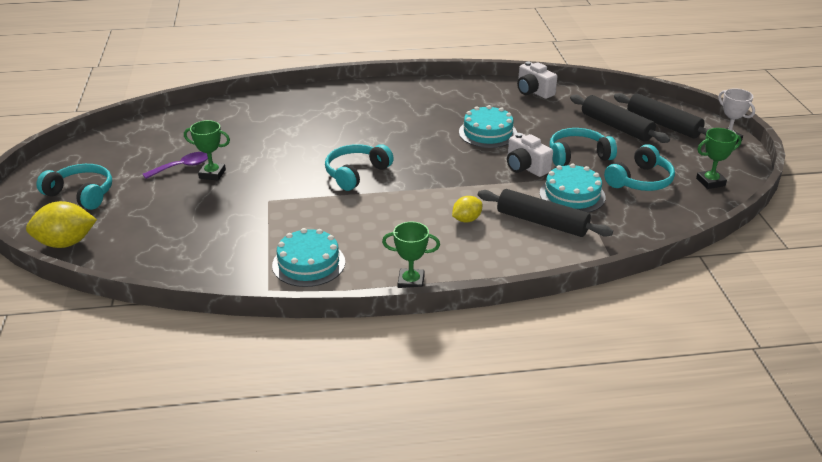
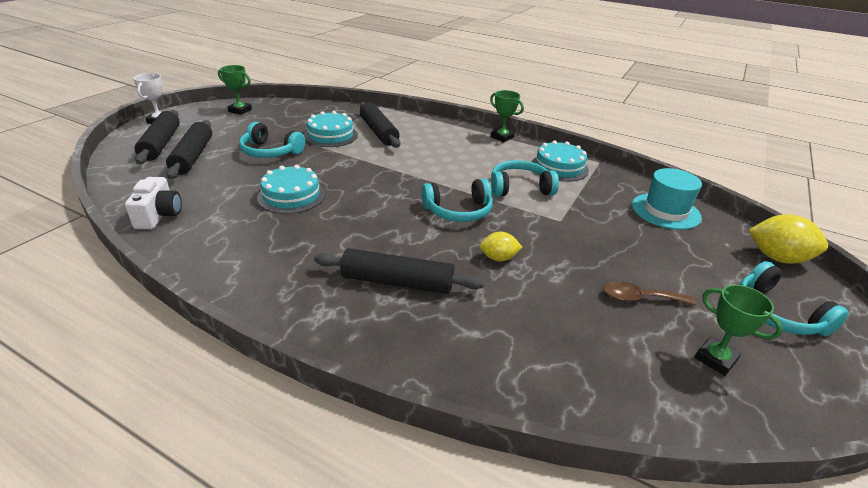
camera: 145 degrees left, 0 degrees up
(174, 253) = (665, 211): none -> turquoise hat
(182, 167) = (640, 298): purple spoon -> brown spoon
(212, 174) = (606, 272): green trophy -> green trophy (715, 359)
(341, 118) = (397, 282): none -> black rolling pin
(466, 219) = (421, 150): yellow lemon -> yellow lemon (498, 258)
(525, 167) = (322, 160): white camera -> none
(640, 181) = (273, 125): turquoise headphones -> turquoise headphones (519, 188)

